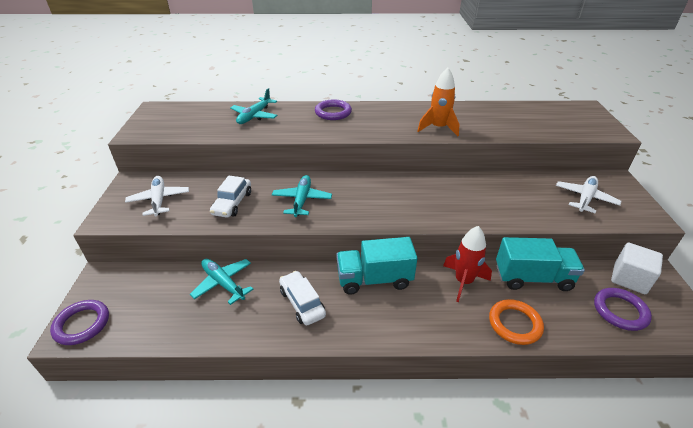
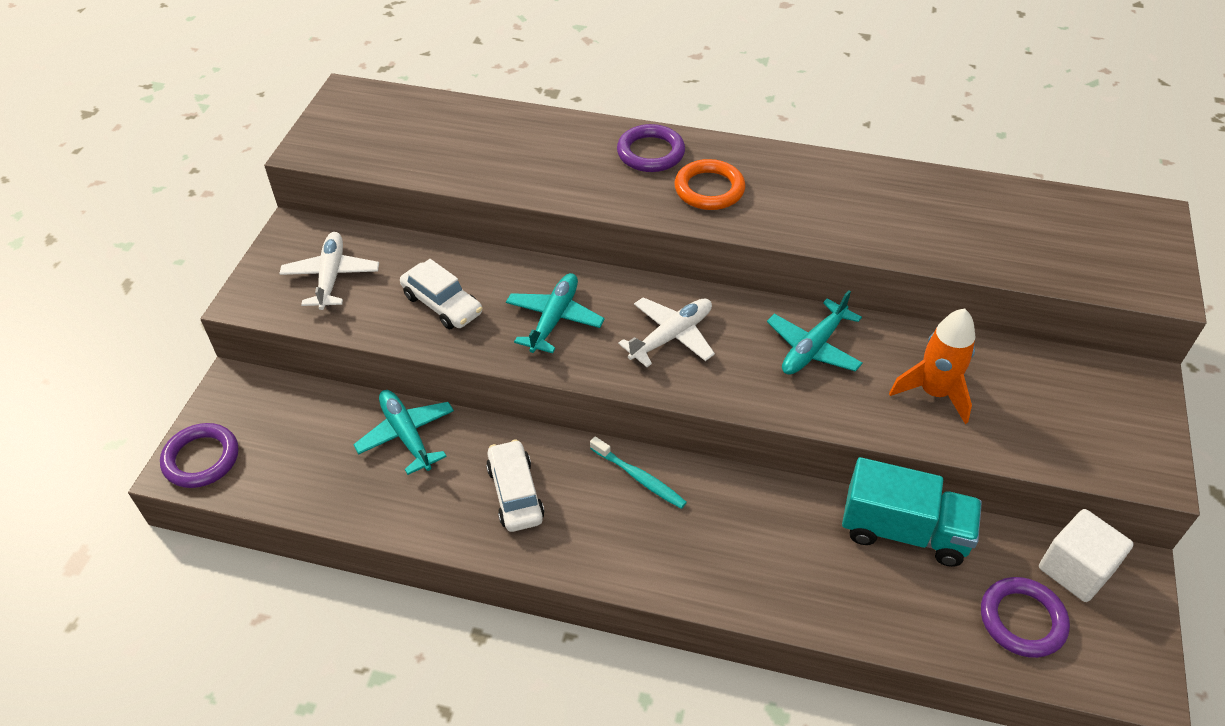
camera: 15 degrees right, 10 degrees up
(232, 203) = (442, 304): white car -> white car turned 75 degrees counterclockwise
(254, 116) = (511, 139): turquoise plane -> turquoise plane (813, 348)
(374, 279) = (639, 478): turquoise truck -> turquoise toothbrush
(438, 128) = (828, 222): orange rocket -> orange rocket (934, 393)
(463, 282) = (782, 512): red rocket -> none
(514, 324) = (833, 601): orange ring -> orange ring (709, 189)
(585, 198) = (1054, 410): white plane -> white plane (671, 336)

